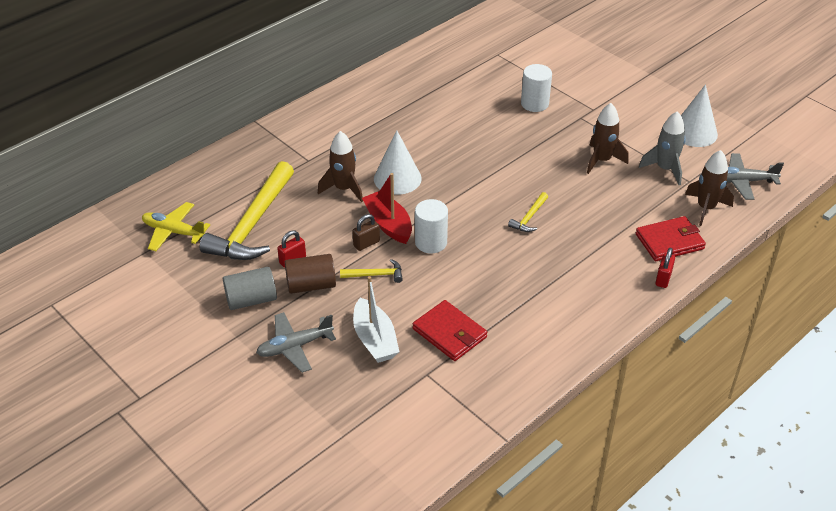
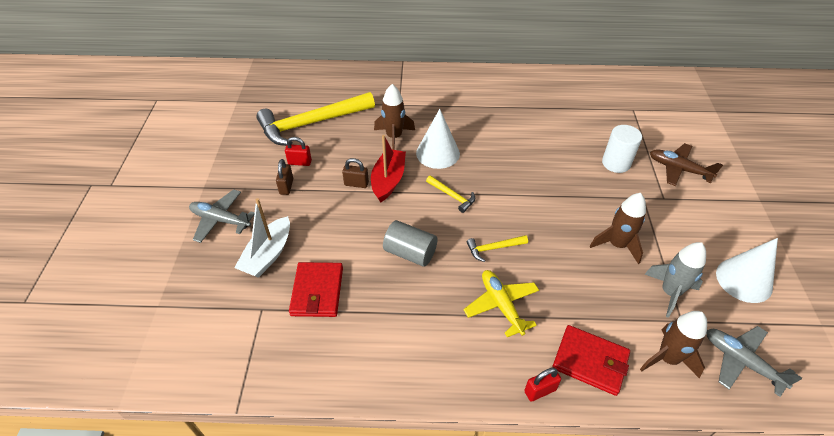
camera: 45 degrees right, 5 degrees up
(174, 232) = (266, 99): yellow plane -> yellow plane (501, 305)
(251, 299) = (243, 170): grey cylinder -> grey cylinder (410, 253)
(311, 285) = (286, 186): brown cylinder -> brown padlock
(375, 275) = (331, 210): yellow hammer -> yellow hammer (452, 196)
(431, 242) = (397, 214): white cylinder -> none
(579, 82) = (678, 169): none -> brown plane

